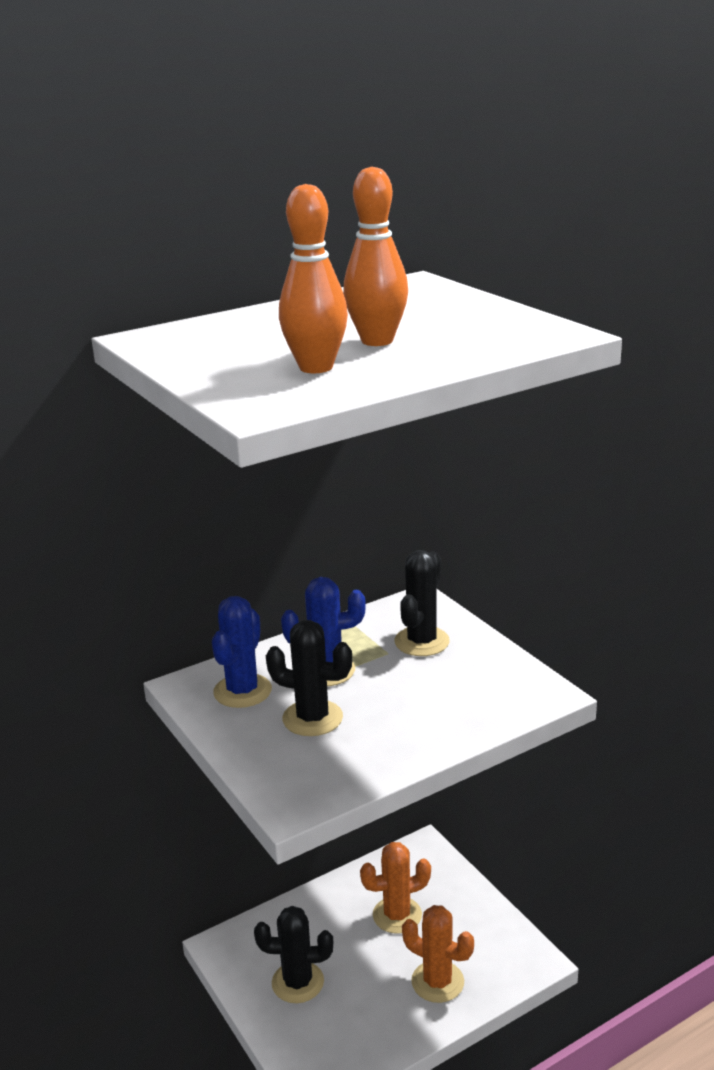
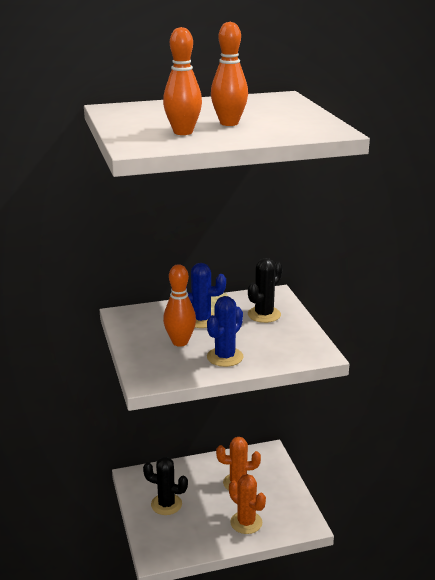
camera: 15 degrees right, 0 degrees up
(242, 691) = (149, 322): blue cactus -> blue cactus (225, 357)
(312, 718) = (180, 342): black cactus -> orange bowling pin

